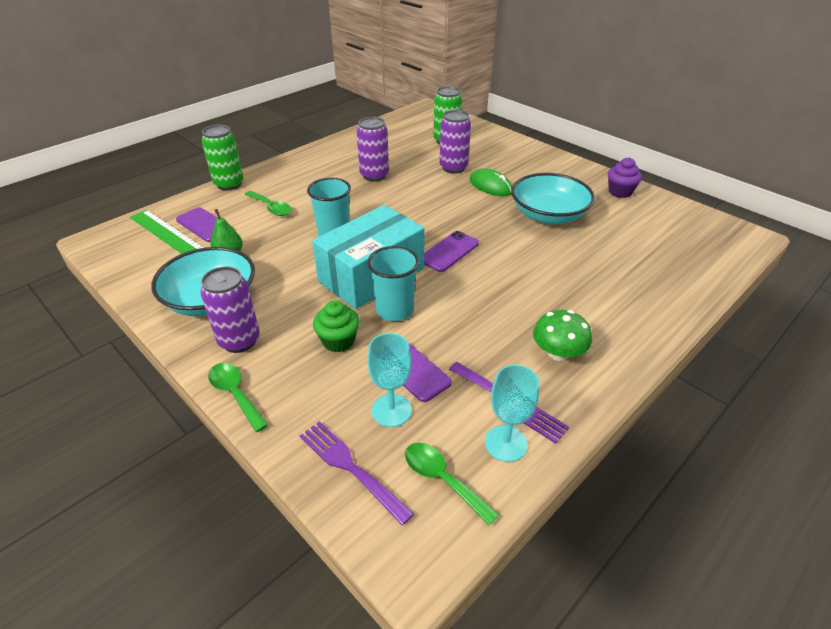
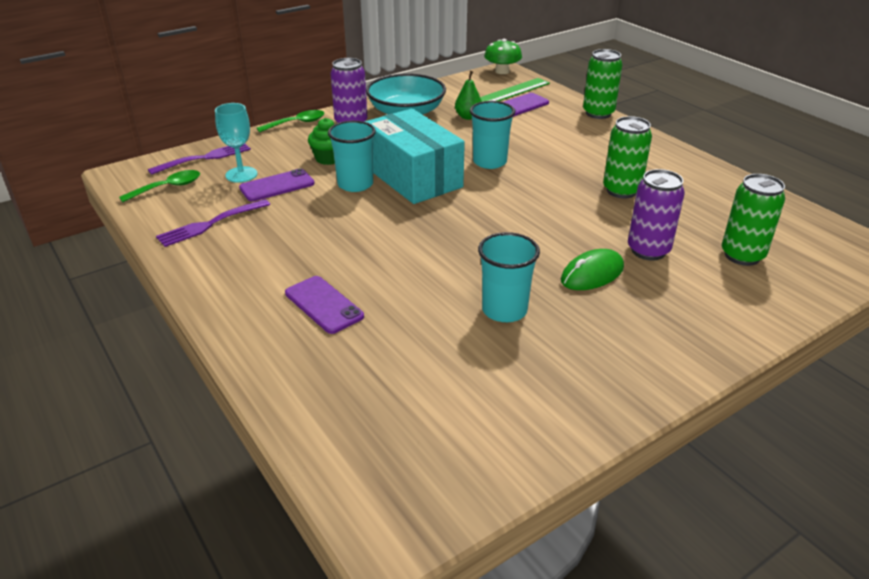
camera: 100 degrees right, 5 degrees down
(271, 208) = (548, 133): green spoon -> none
(374, 175) = (621, 190): purple can -> green can
(449, 251) = (439, 222): purple phone -> purple phone (324, 305)
(506, 443) = (175, 216): turquoise goblet -> none
(548, 215) = (504, 310): turquoise bowl -> turquoise cup
(558, 353) = (248, 260): green mushroom -> green mushroom (502, 71)
(620, 192) = (568, 407): purple cupcake -> none

